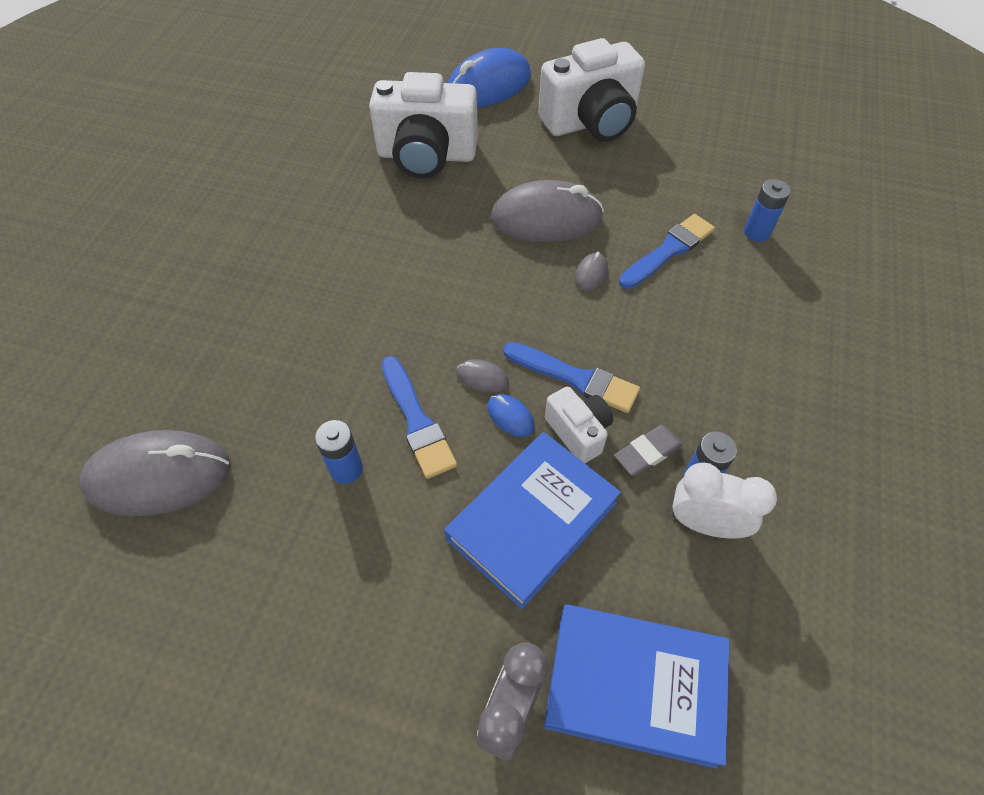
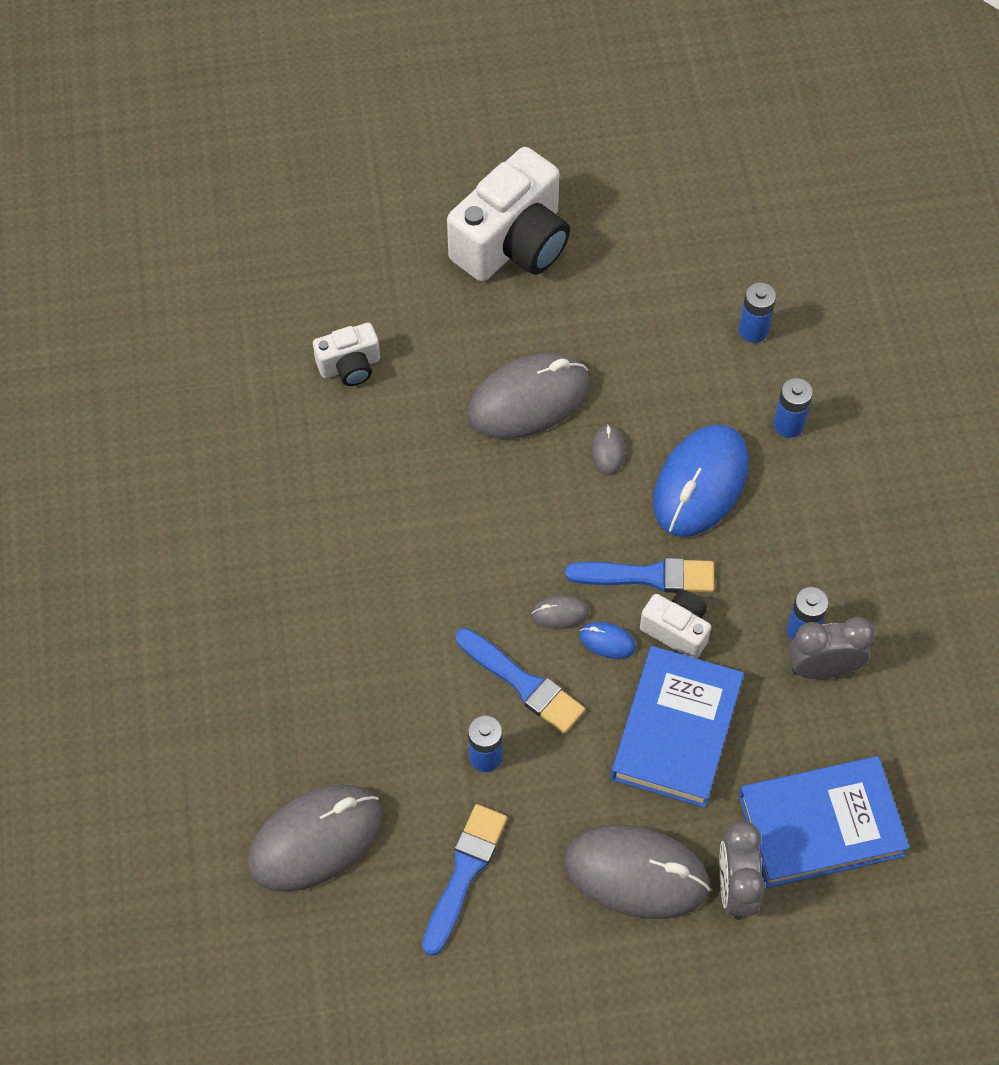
camera: 25 degrees left, 5 degrees up
(418, 645) = (636, 874): none -> grey mouse
(426, 156) = (350, 366): white camera -> white camera, size x0.51
(488, 86) = (364, 232): blue mouse -> blue mouse (700, 483)
(647, 453) = (747, 623): grey eraser -> none
(668, 250) = (673, 390): blue brush -> blue brush (464, 873)
(705, 524) = (823, 668): white clock -> grey clock
(758, 308) = (788, 424): none -> blue battery

